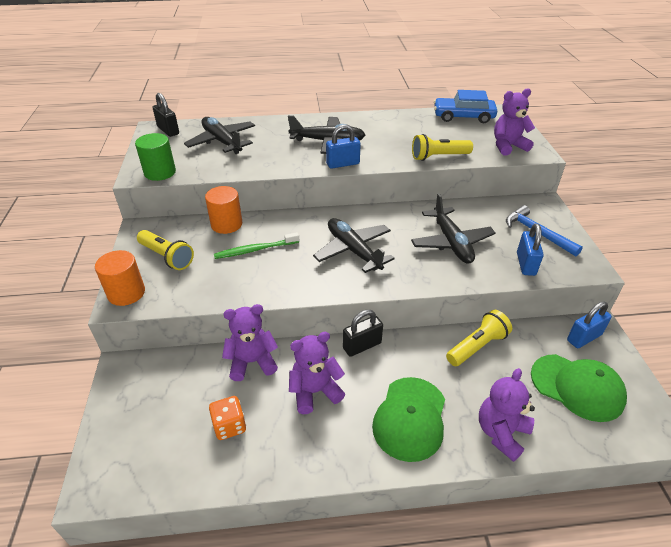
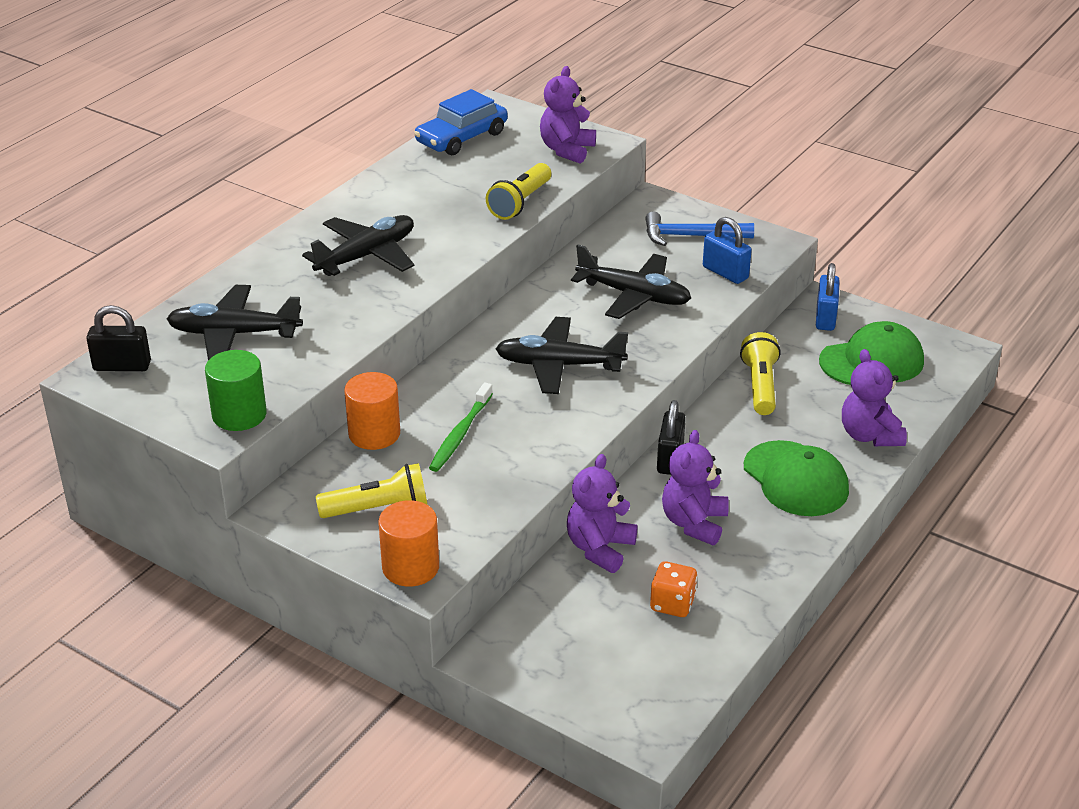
camera: 50 degrees left, 5 degrees down
(343, 164) = (436, 271): blue padlock -> none

